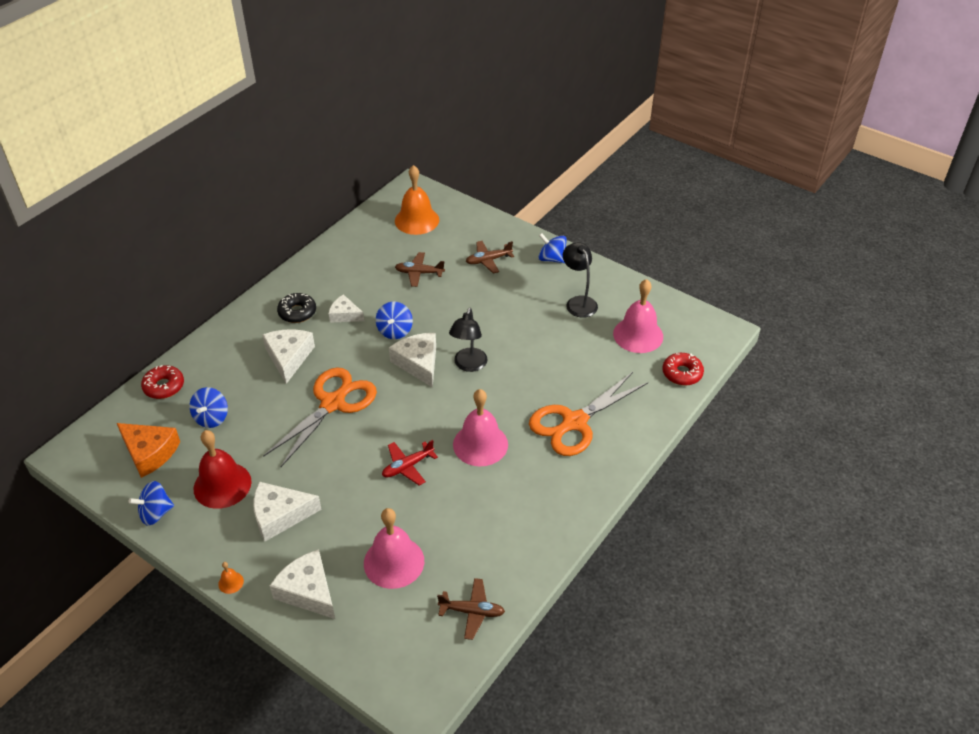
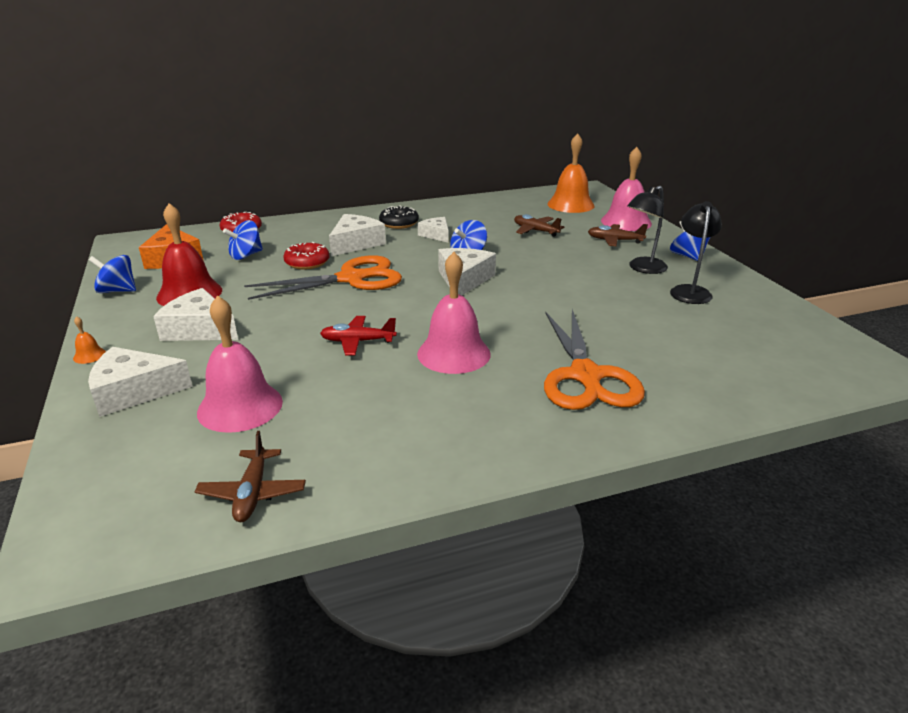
camera: 35 degrees right, 15 degrees down
(308, 591) = (134, 391): white cheese -> white cheese turned 90 degrees counterclockwise
(468, 365) = (513, 296): black lamp -> black lamp (643, 268)
(472, 611) = (253, 493): brown plane -> brown plane turned 45 degrees clockwise
(574, 422) = (586, 376): orange scissors -> orange scissors turned 90 degrees counterclockwise
(638, 335) = (746, 335): pink bell -> pink bell (626, 222)
(682, 373) = (784, 386): red donut -> red donut (307, 262)

